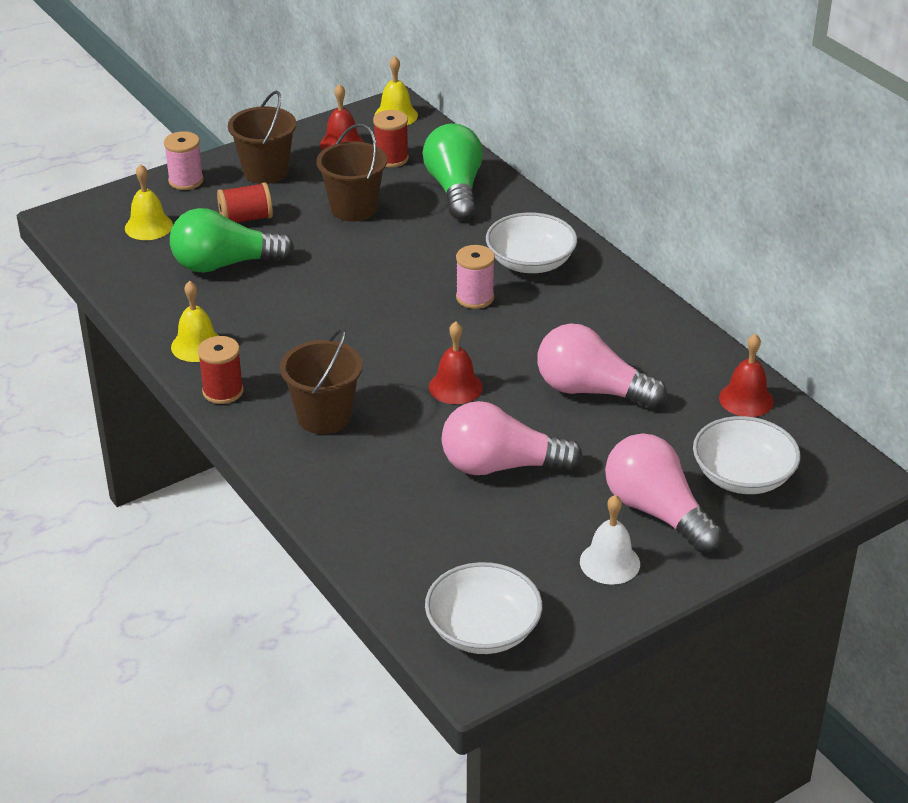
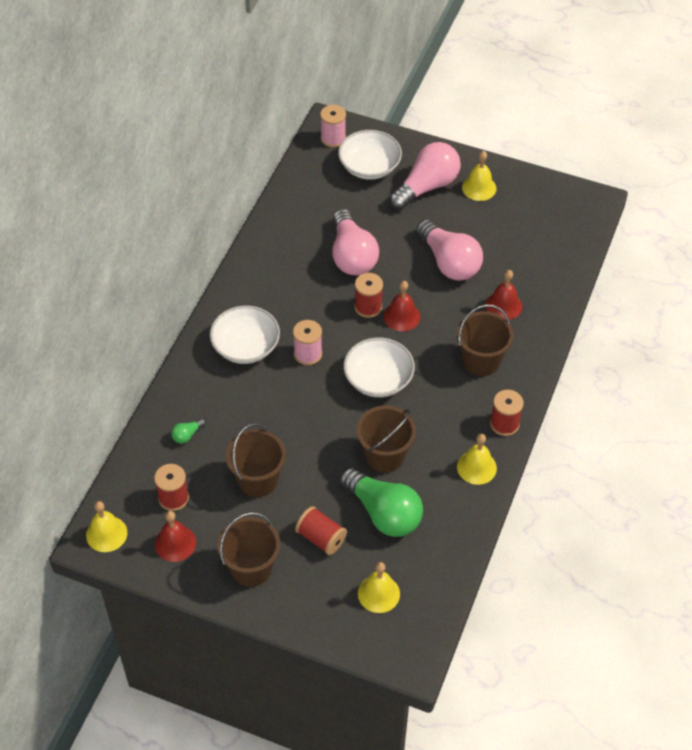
camera: 125 degrees left, 15 degrees up
(186, 181) = (303, 614): pink spool -> pink spool (333, 138)
(286, 292) = (384, 456): none -> brown bucket
(455, 189) = (187, 435): green light bulb -> green light bulb, size x0.40
(483, 629) = (566, 211): white bowl -> white bowl (378, 379)
(497, 368) = (368, 307): none -> red spool
(609, 562) = (479, 188): white bell -> yellow bell
(656, 511) = (426, 187): pink light bulb -> pink light bulb turned 150 degrees counterclockwise
(746, 399) = (303, 190): red bell -> red bell (503, 305)

